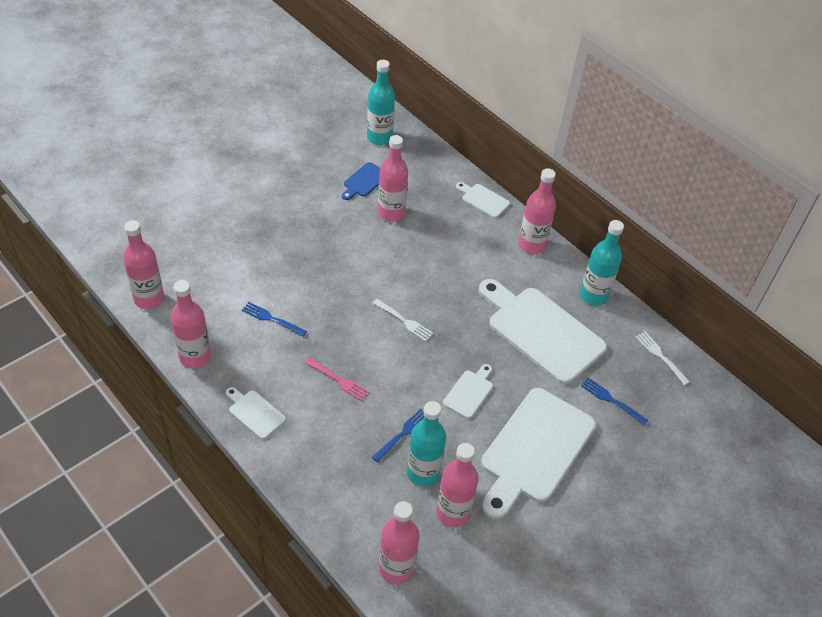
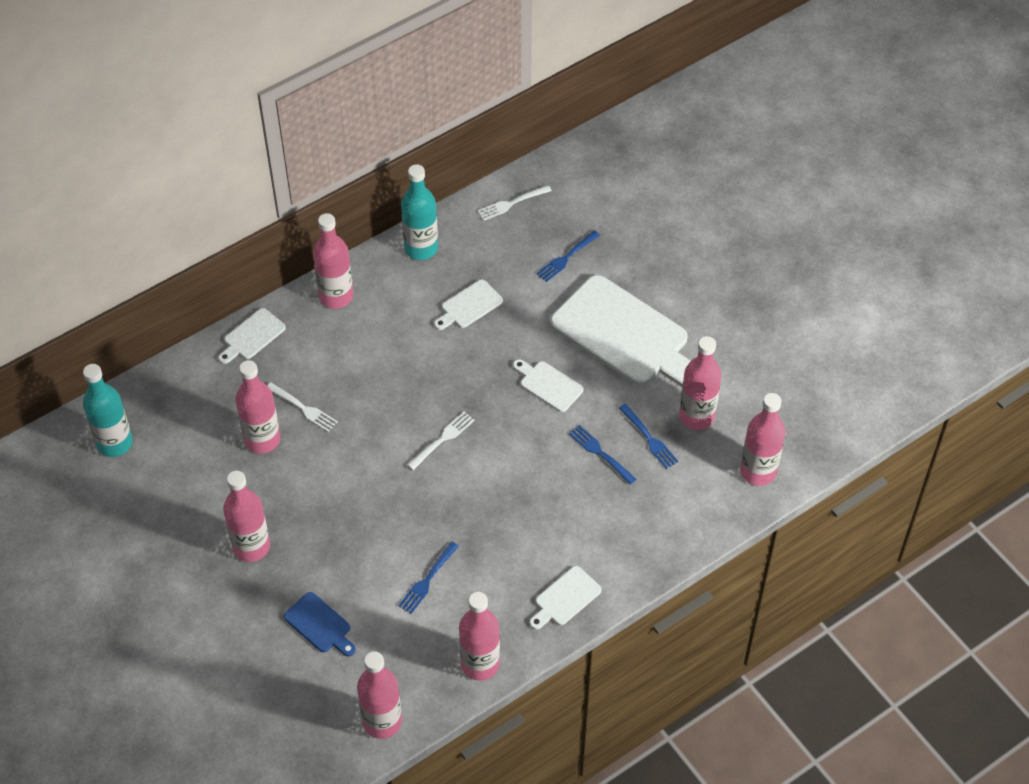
camera: 80 degrees left, 5 degrees up
(298, 214) = (251, 547): none -> pink bottle
(338, 380) = (524, 512): pink fork -> none
(364, 181) = (198, 466): blue cutting board -> blue cutting board (319, 625)
(422, 234) = (303, 408): none -> white fork
(423, 472) = (649, 438): turquoise bottle -> blue fork
(541, 331) = (469, 306): white cutting board -> white cutting board, size x0.45

